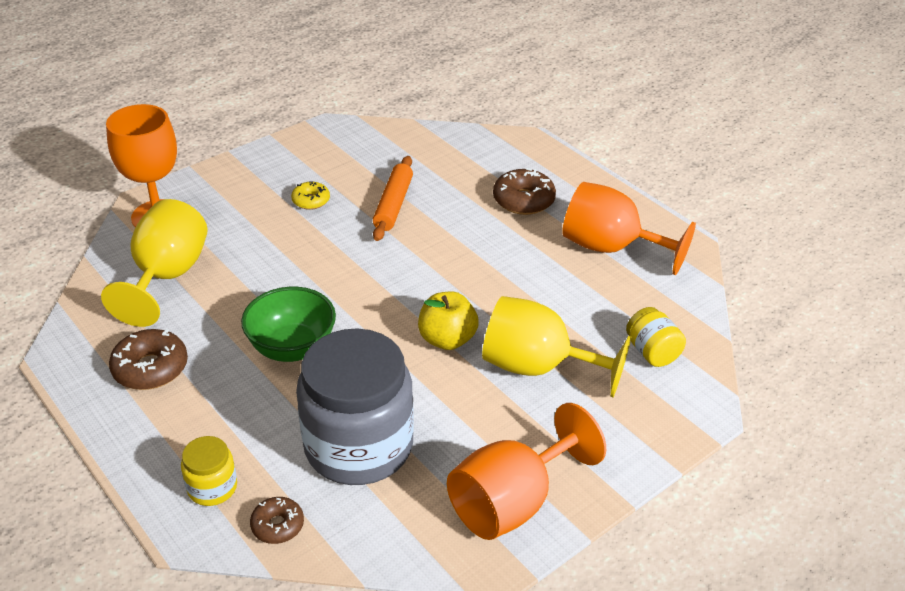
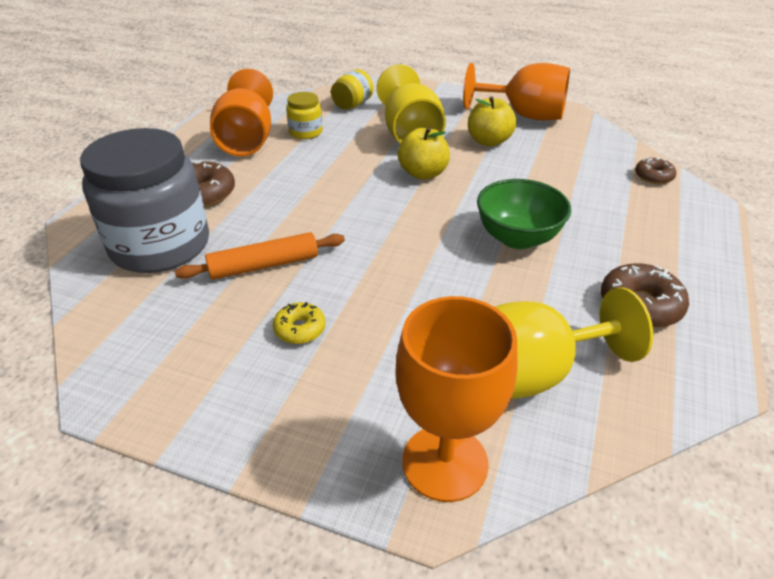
camera: 120 degrees left, 0 degrees up
(212, 487) = (673, 212): yellow jar -> yellow jar (306, 132)
(358, 446) = (560, 172): grey jar -> grey jar (160, 245)
(472, 426) = (489, 141): none -> yellow apple

